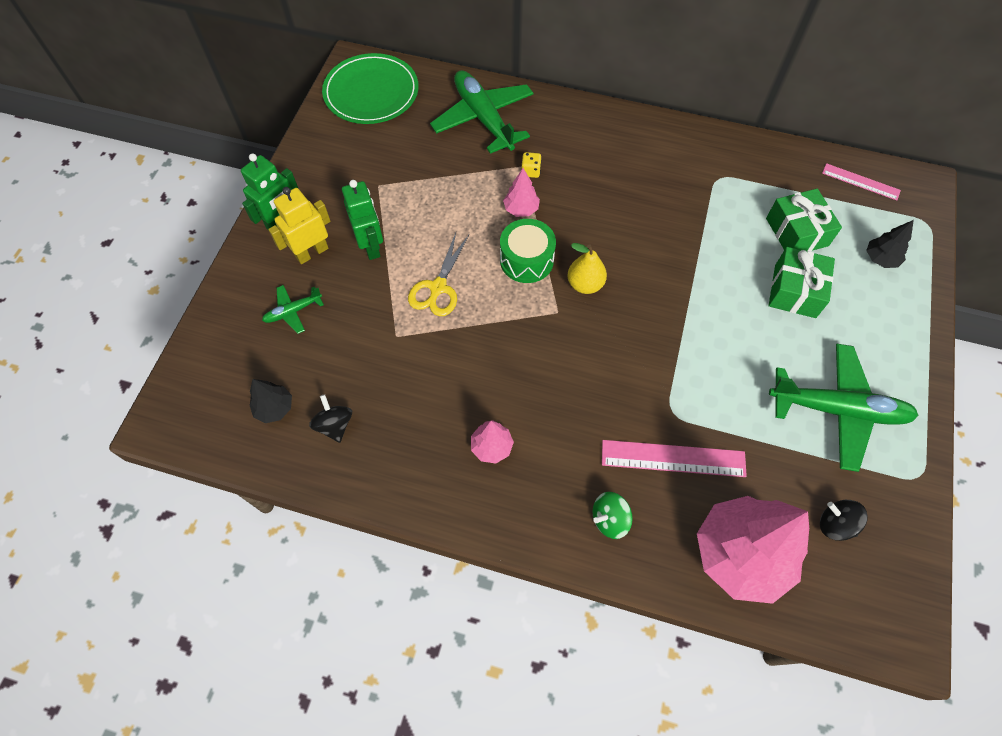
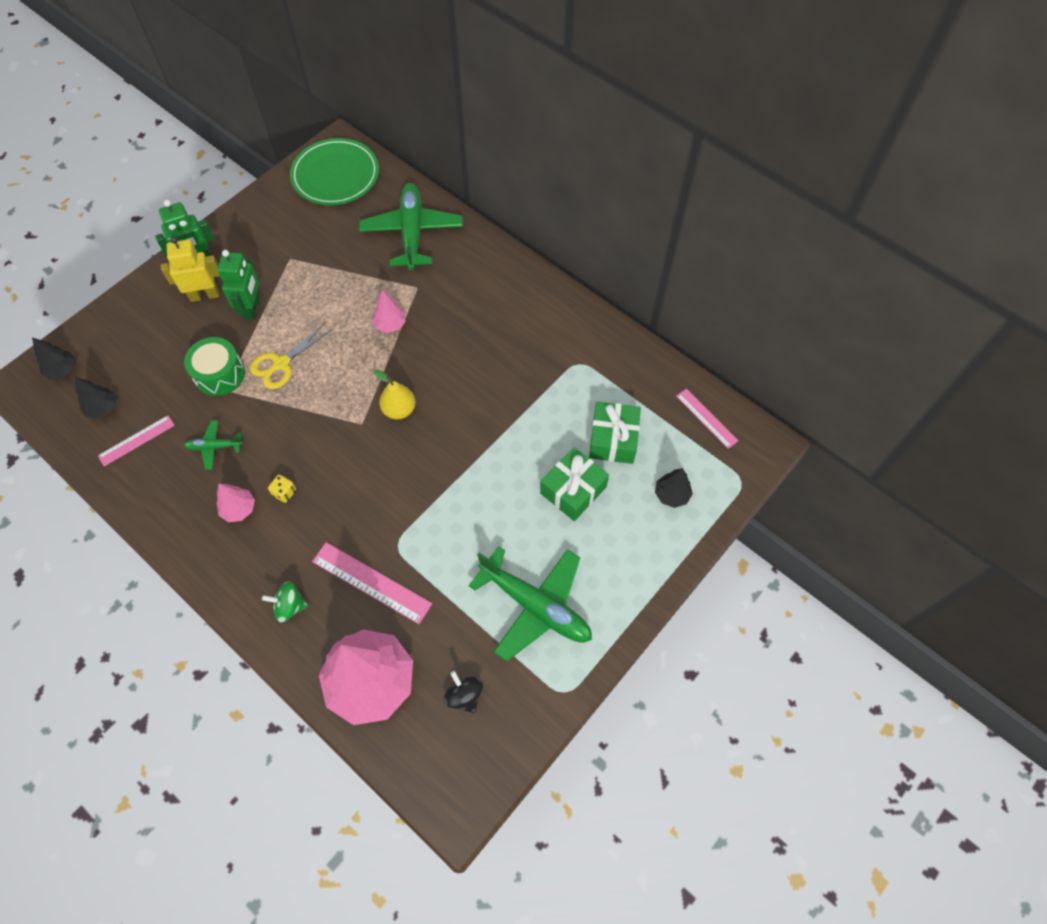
camera: 25 degrees right, 0 degrees up
(201, 388) = (62, 370): none -> black tree
(293, 311) = (161, 338): green plane -> green plane (214, 447)
(334, 425) = (136, 440): black spinning top -> pink ruler
(526, 260) = (366, 369): green drum -> green drum (219, 374)
(530, 171) = (420, 294): yellow dice -> yellow dice (284, 492)

